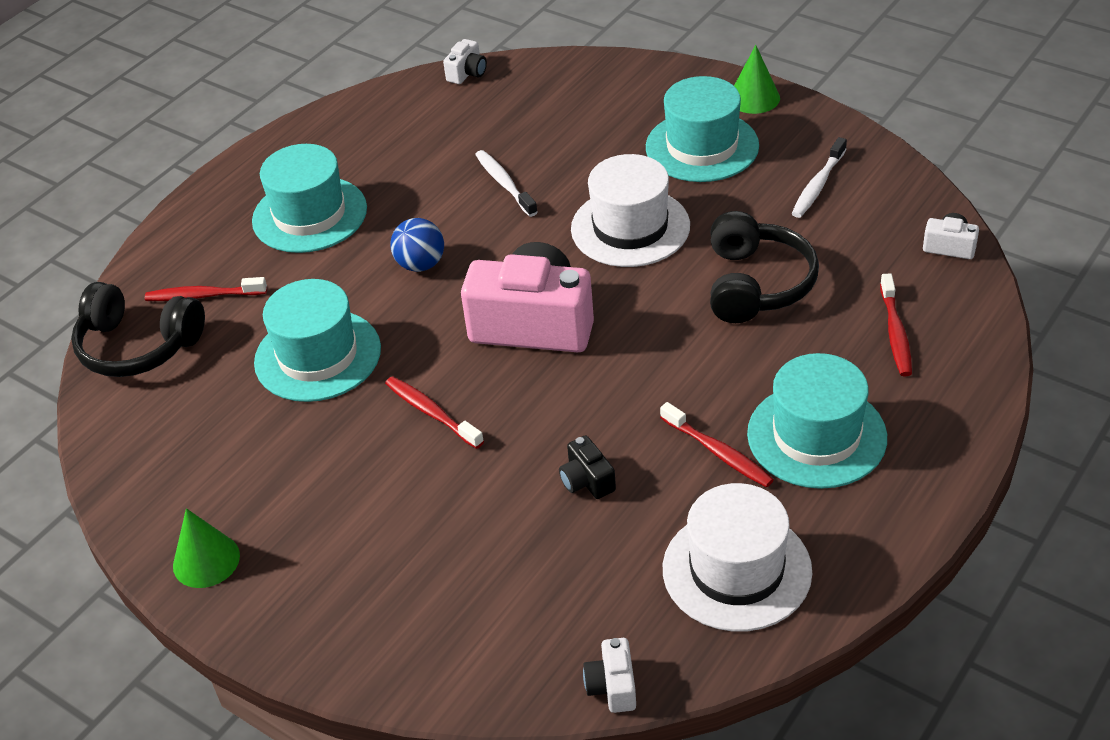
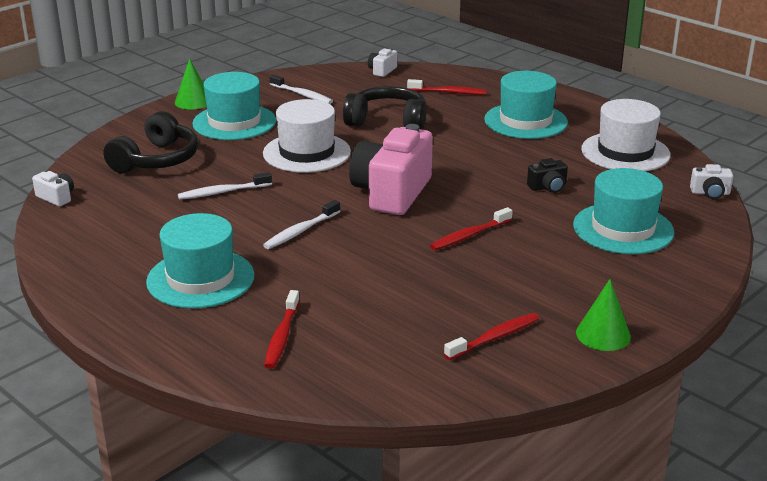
camera: 85 degrees left, 15 degrees down
(138, 346) = (335, 373): black headphones -> black headphones (157, 160)
(318, 355) = (388, 280): turquoise hat -> turquoise hat (623, 229)
(420, 264) = (300, 231): blue ball -> white toothbrush
(718, 452) = (532, 147): red toothbrush -> red toothbrush (495, 337)

